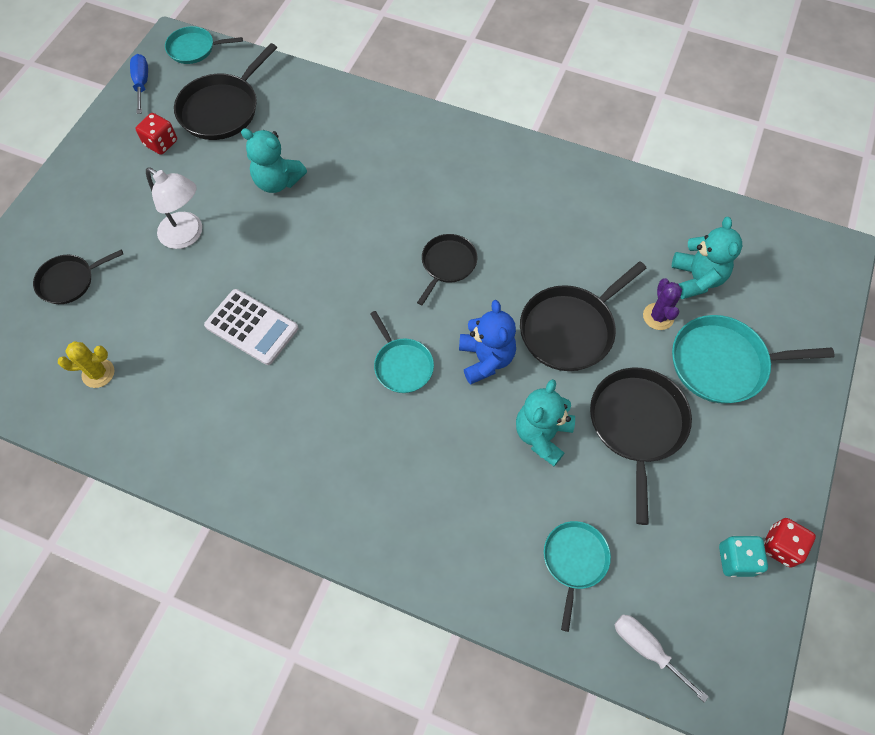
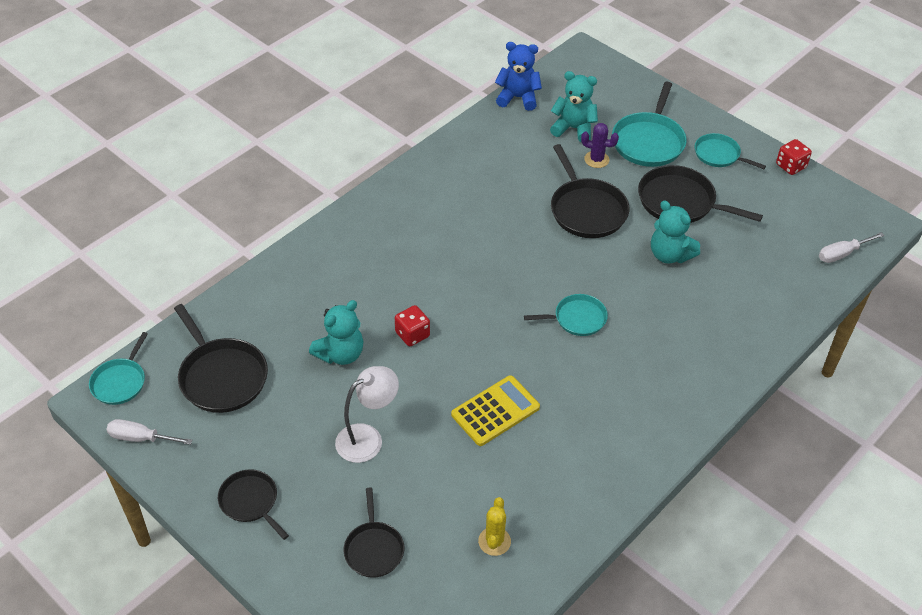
camera: 70 degrees left, 15 degrees down
(142, 84) = (140, 438): blue screwdriver -> white screwdriver
(161, 143) = (236, 437): red dice -> red dice (412, 334)
(251, 327) = (495, 411): white calculator -> yellow calculator
(447, 264) = (492, 262): black pan -> black pan (250, 501)
(485, 359) = (592, 266): blue teddy bear -> blue teddy bear (518, 98)
(574, 561) = (772, 269): turquoise pan -> turquoise pan (719, 155)
(736, 560) = (794, 190): turquoise dice -> none

